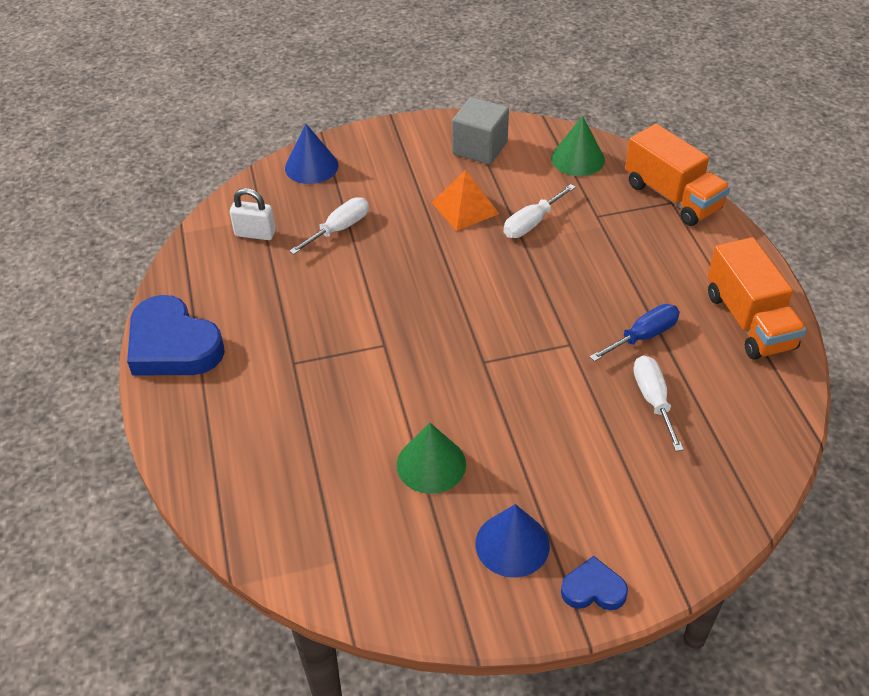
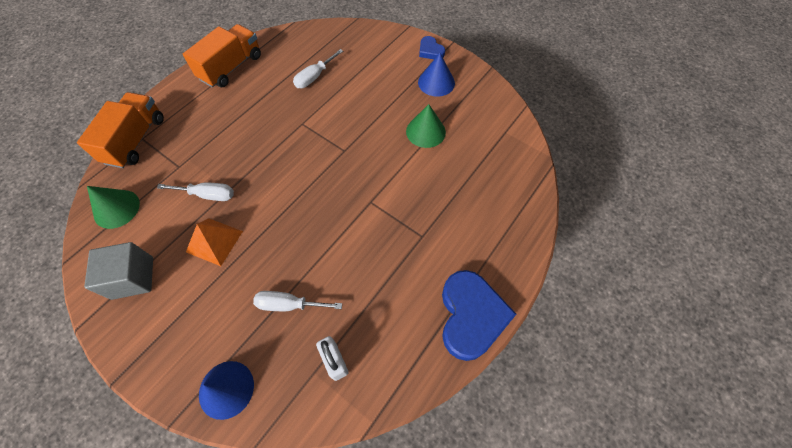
camera: 130 degrees left, 15 degrees up
(643, 336) = (273, 99): blue screwdriver -> none

